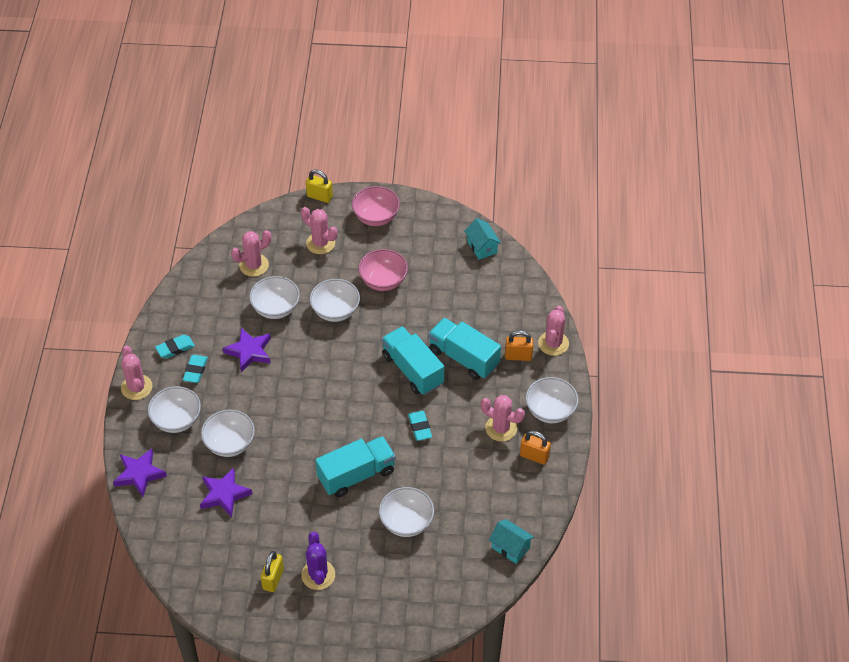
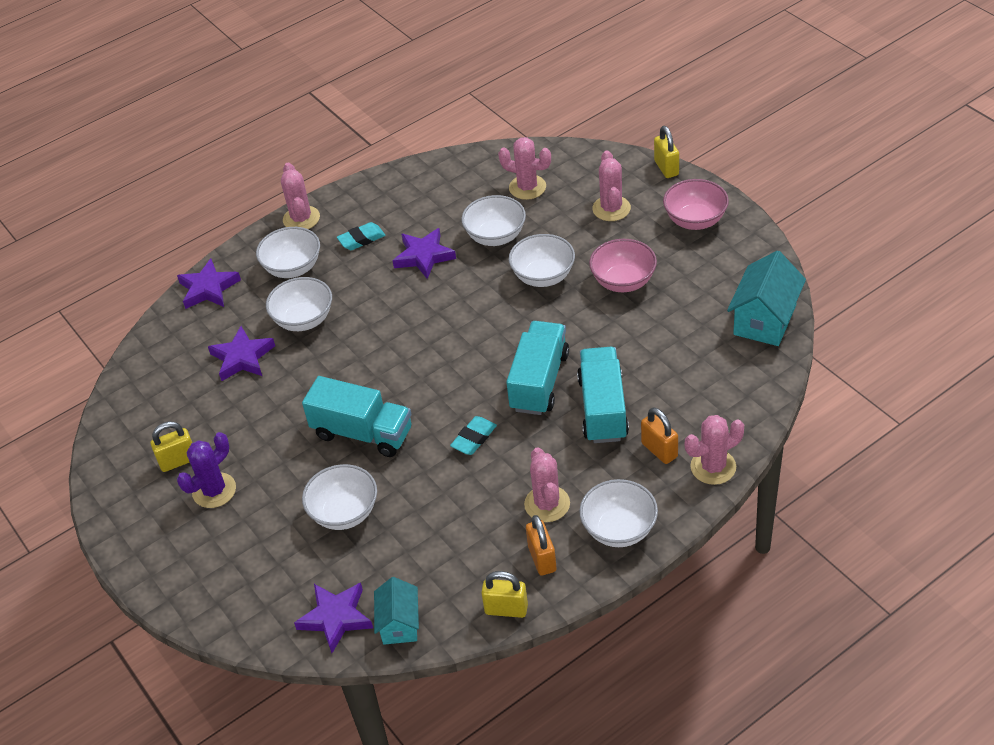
camera: 55 degrees right, 5 degrees down
(136, 387) = (301, 219): pink cactus -> pink cactus turned 45 degrees counterclockwise
(175, 348) = (371, 210): turquoise eraser -> none
(476, 574) = (336, 618): none -> purple star
(482, 247) = (764, 320): turquoise house -> turquoise house, size x1.58
(550, 494) = (506, 609): none -> yellow padlock

